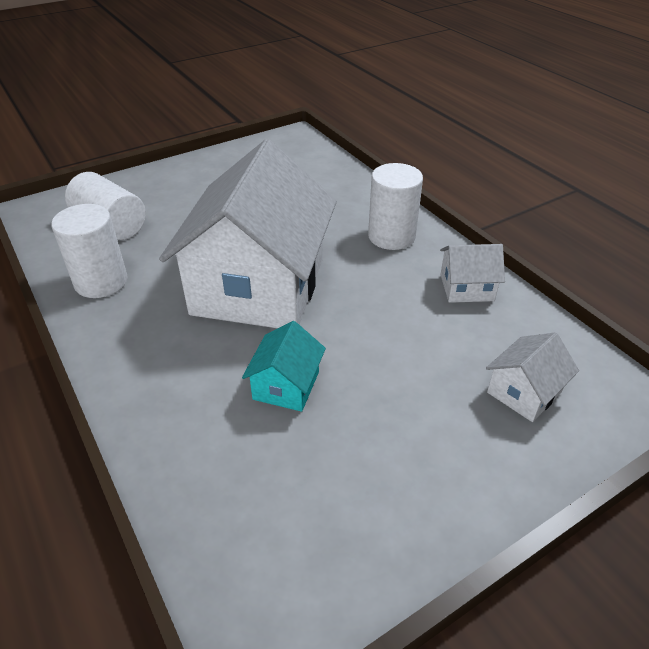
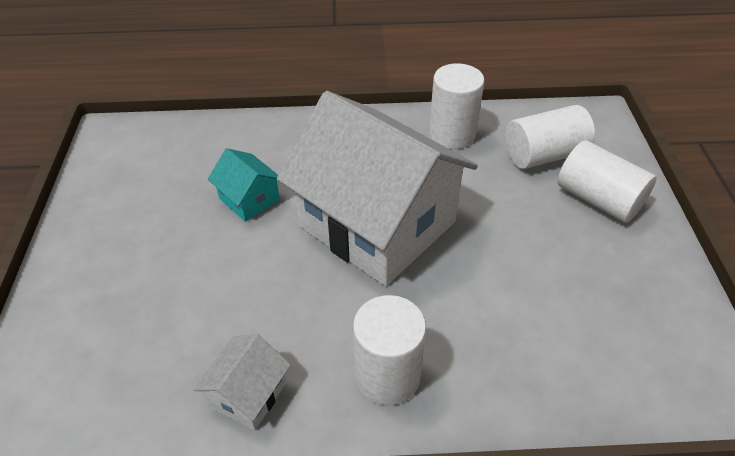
camera: 120 degrees right, 5 degrees up
(156, 192) = (598, 199): none -> white cylinder
(524, 392) = (99, 344): white house -> none

